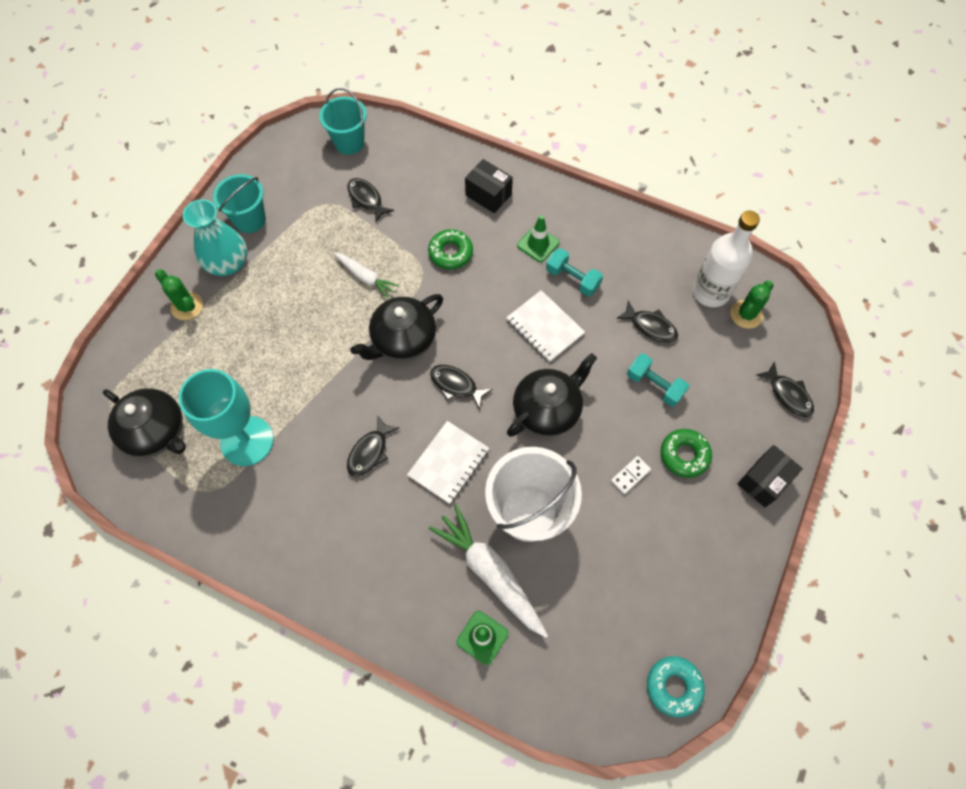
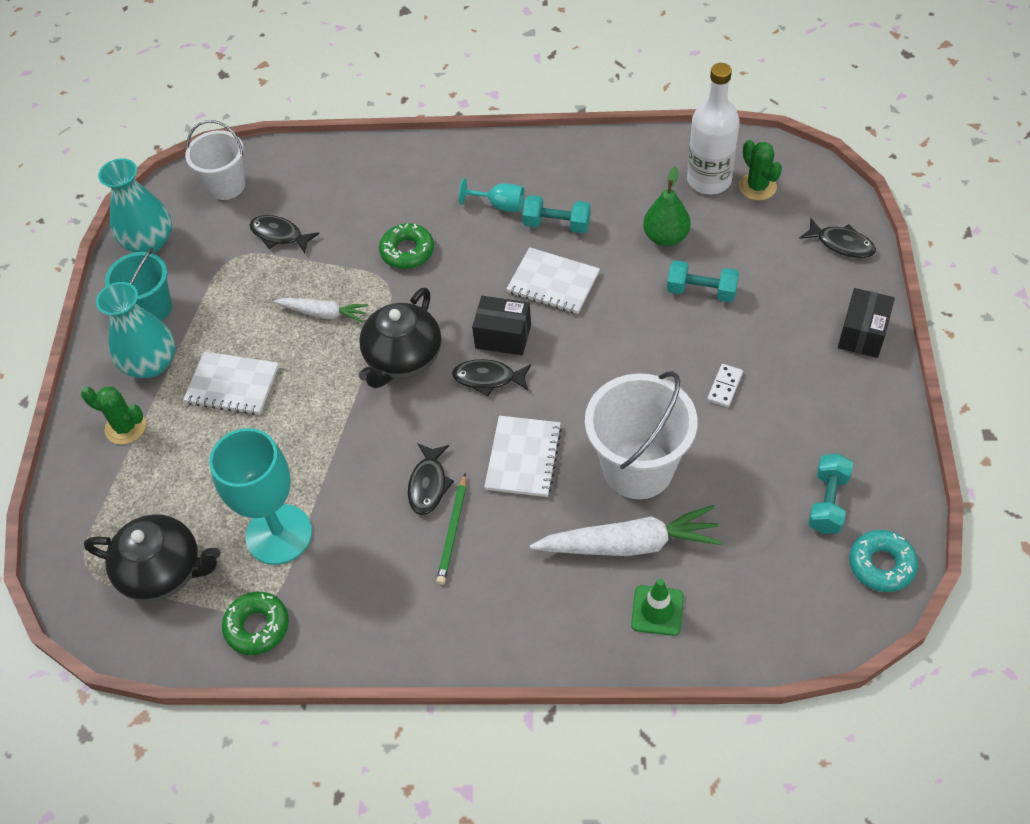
camera: 20 degrees left, 10 degrees down
(274, 165) = (149, 241): none -> turquoise vase
(274, 306) = (232, 385): none -> white notebook
(349, 143) = (226, 186): turquoise bucket -> white bucket
(368, 498) = (453, 531): none -> green pencil
(488, 195) = (417, 178): black box -> black box (503, 336)
(490, 572) = (629, 544): white carrot -> white carrot turned 150 degrees clockwise
(538, 244) = (500, 205): green traffic cone -> turquoise goblet
(547, 410) = (601, 361): black teapot -> none
(650, 326) = (665, 237): black fish -> green pear
(659, 612) = (827, 502): none -> turquoise dumbbell
(684, 455) = (769, 344): green donut -> green donut (257, 626)
(746, 314) = (757, 187): green cactus -> green cactus turned 45 degrees counterclockwise

